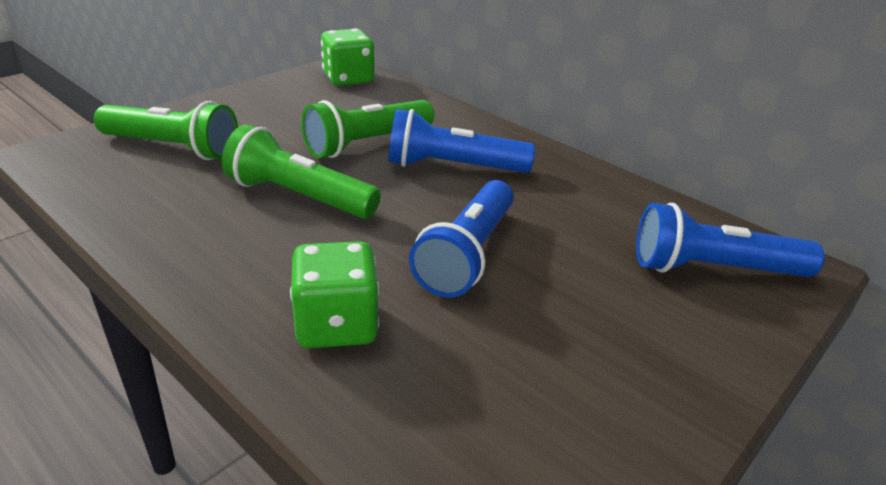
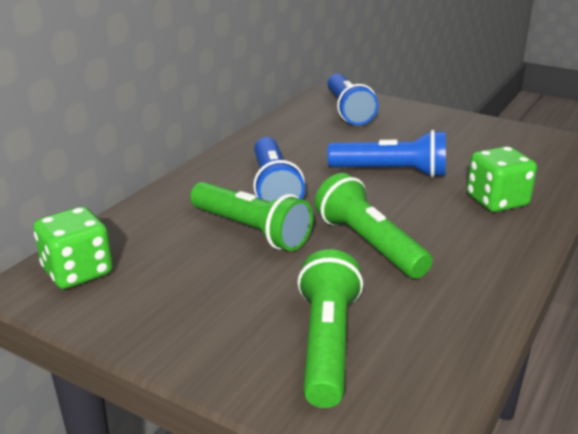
camera: 100 degrees left, 5 degrees down
(298, 197) = (369, 244): green flashlight -> green flashlight turned 135 degrees clockwise

